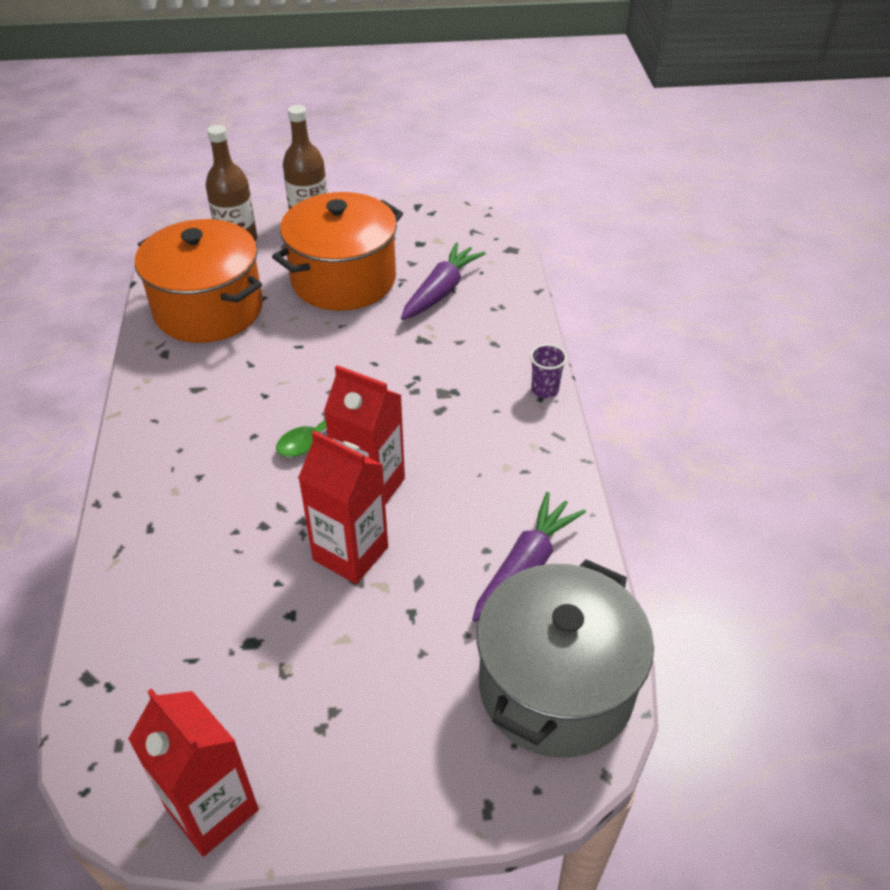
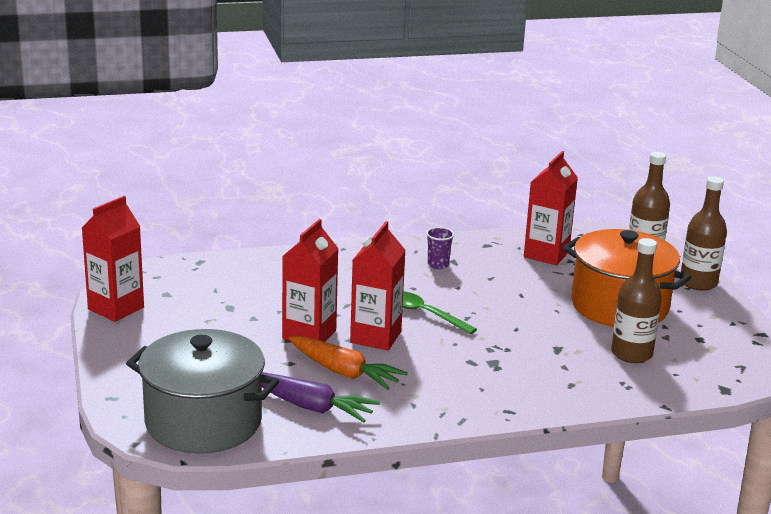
camera: 80 degrees right, 20 degrees down
(209, 309) = (546, 254): orange pot -> red carton
(441, 291) = (631, 354): purple carrot -> brown bottle
(449, 526) = (344, 372): none -> orange carrot
(545, 390) = (518, 412): purple cup -> purple cup (438, 265)

